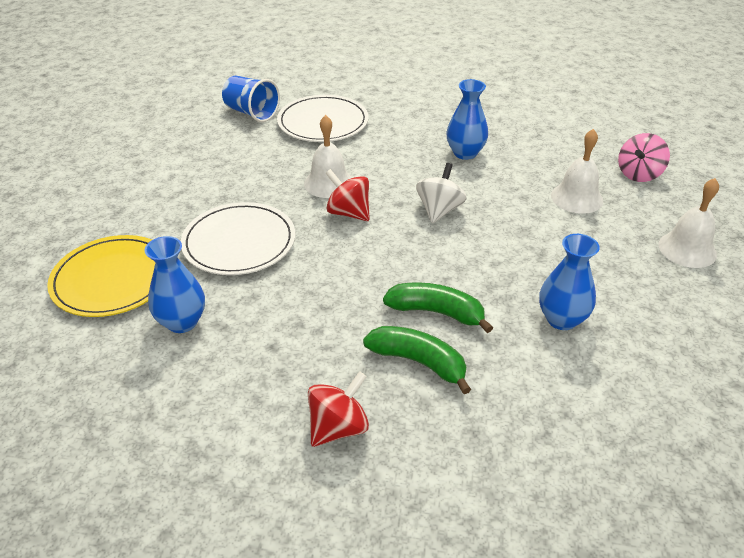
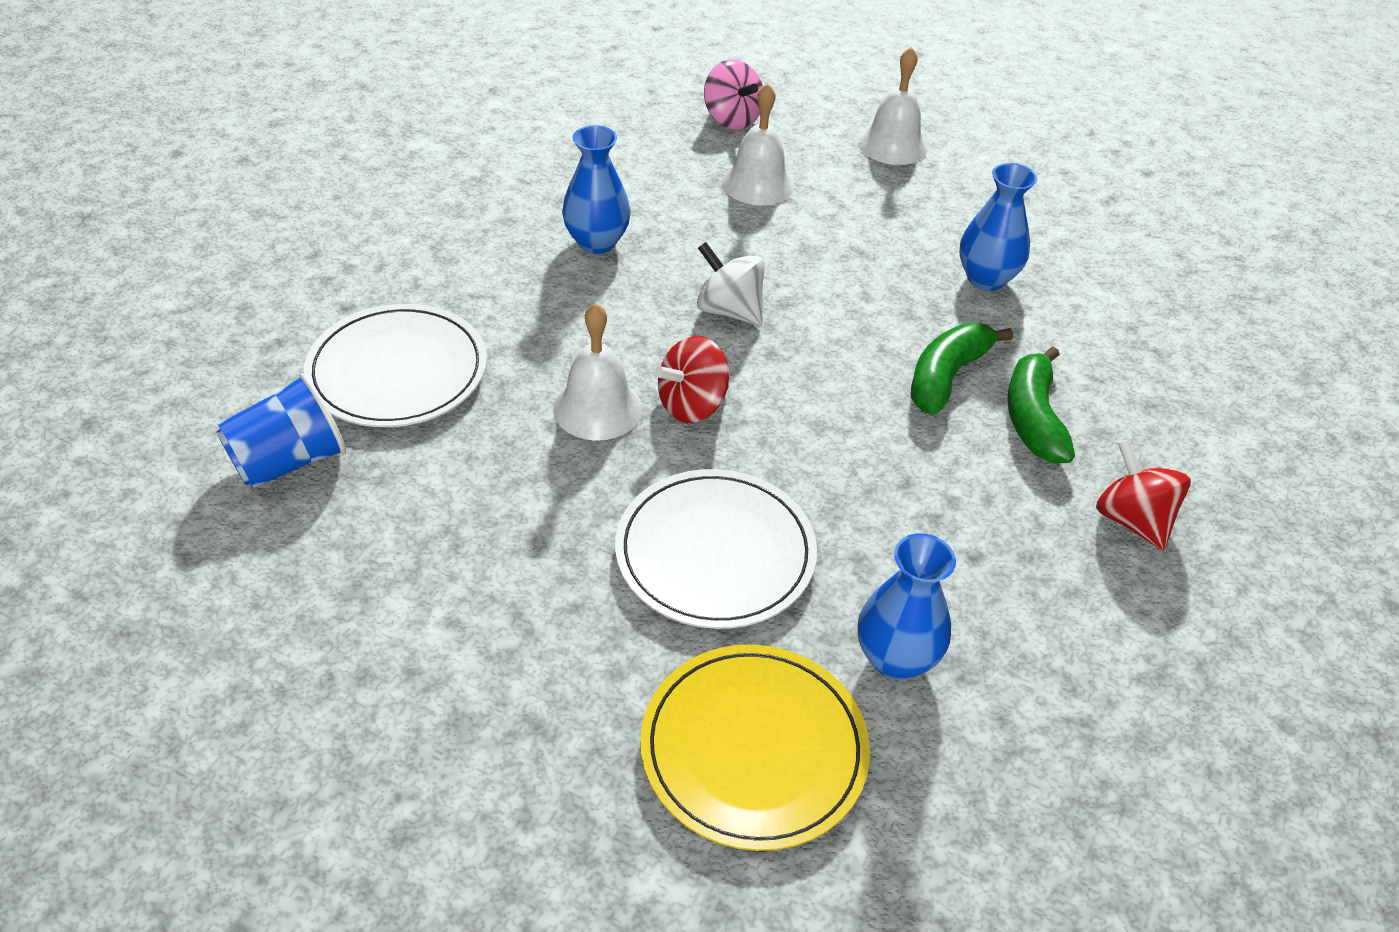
camera: 75 degrees left, 5 degrees up
(418, 362) = (1033, 418): green banana -> green banana turned 45 degrees counterclockwise

